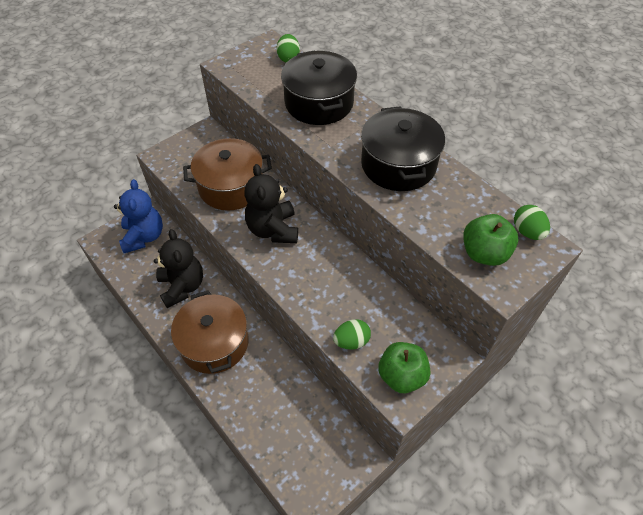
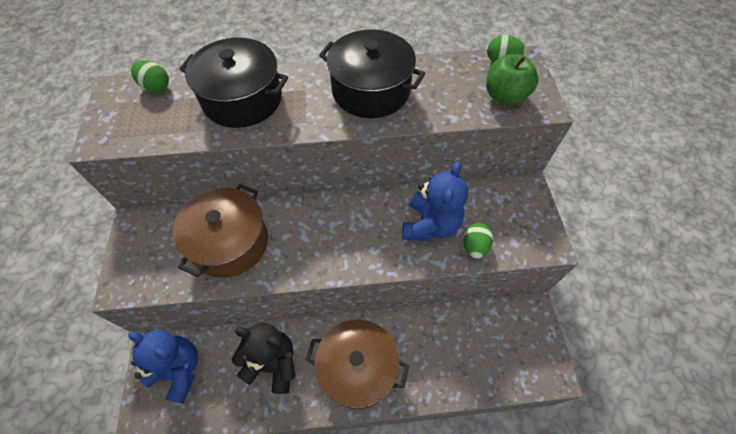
camera: 55 degrees left, 5 degrees up
(273, 229) = (314, 237): black teddy bear -> none
(346, 298) = (430, 225): none -> blue teddy bear
(401, 376) = (527, 231): green apple -> none

